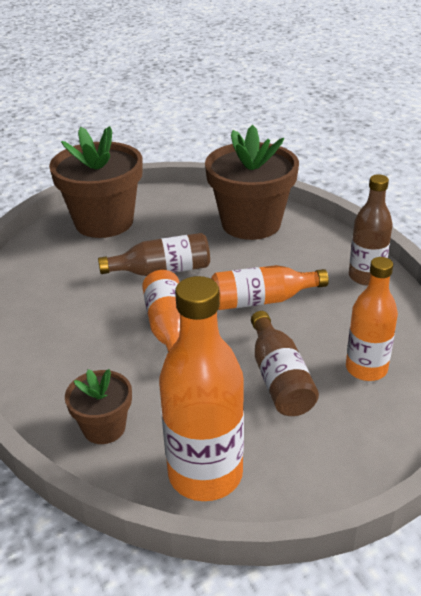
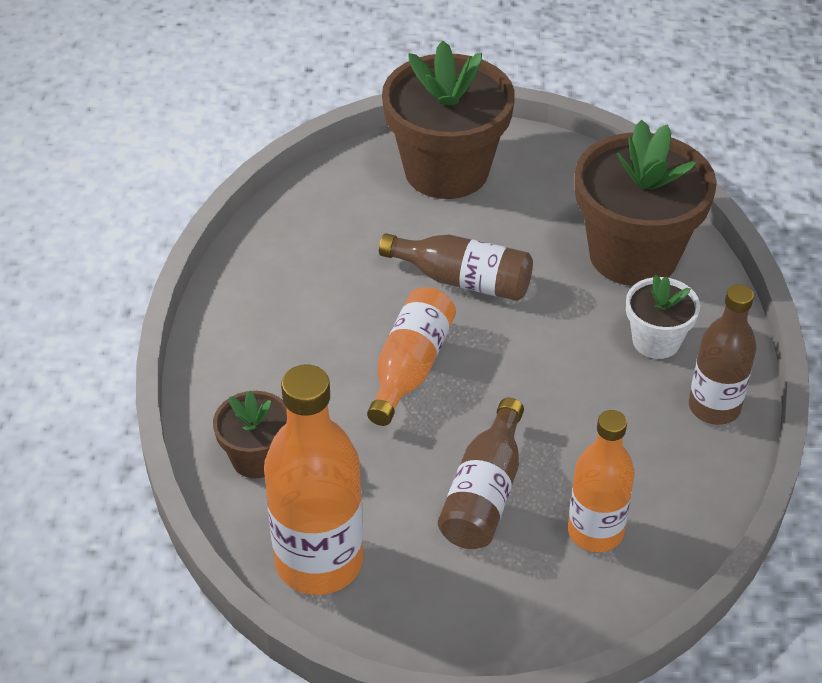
camera: 30 degrees right, 10 degrees up
(262, 300) = (551, 380): orange bottle -> none
(303, 258) = (656, 341): none -> white flower pot

